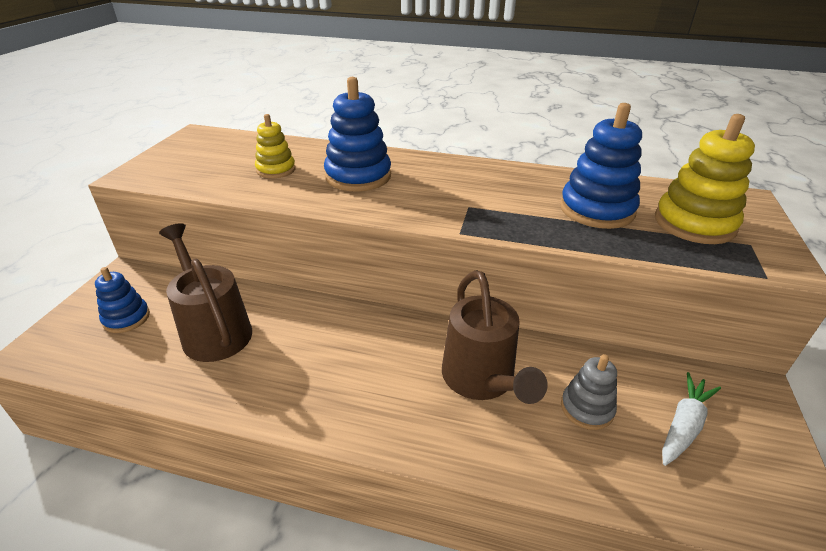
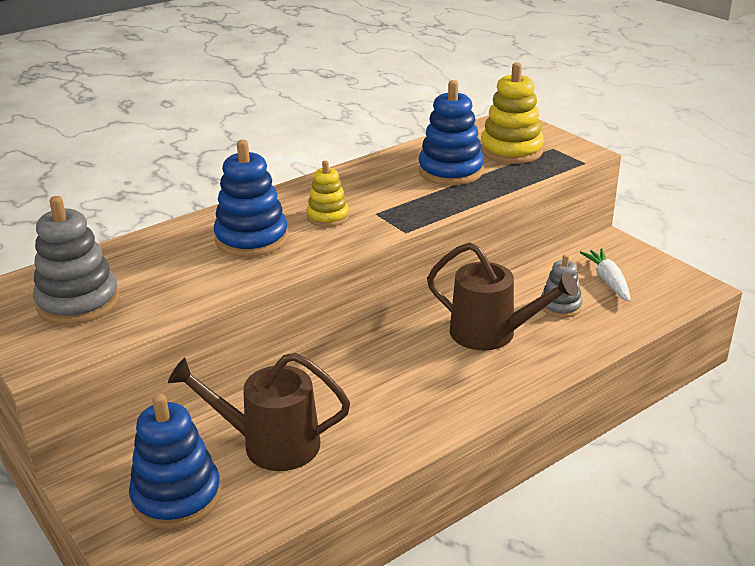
camera: 50 degrees left, 5 degrees down
(126, 318) = (176, 497): blue stacking toy -> blue stacking toy, size x1.67
(210, 158) = (78, 302): none -> grey stacking toy
(276, 170) = (169, 274): yellow stacking toy -> yellow stacking toy (328, 217)

